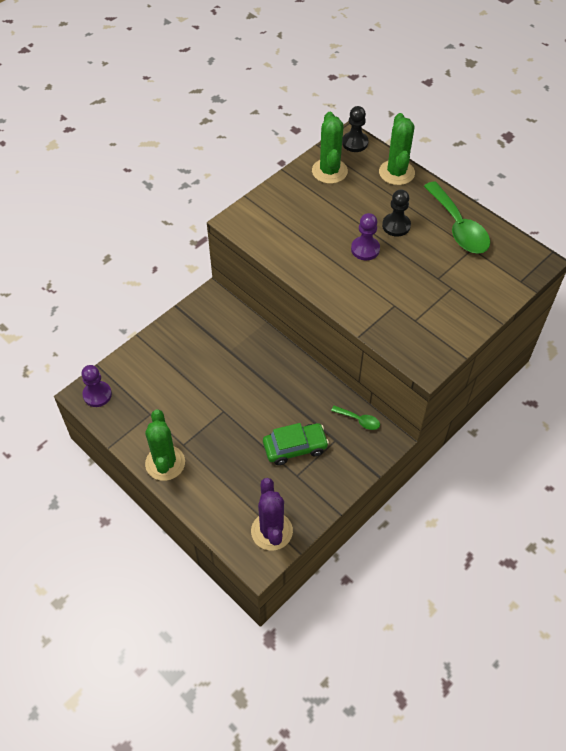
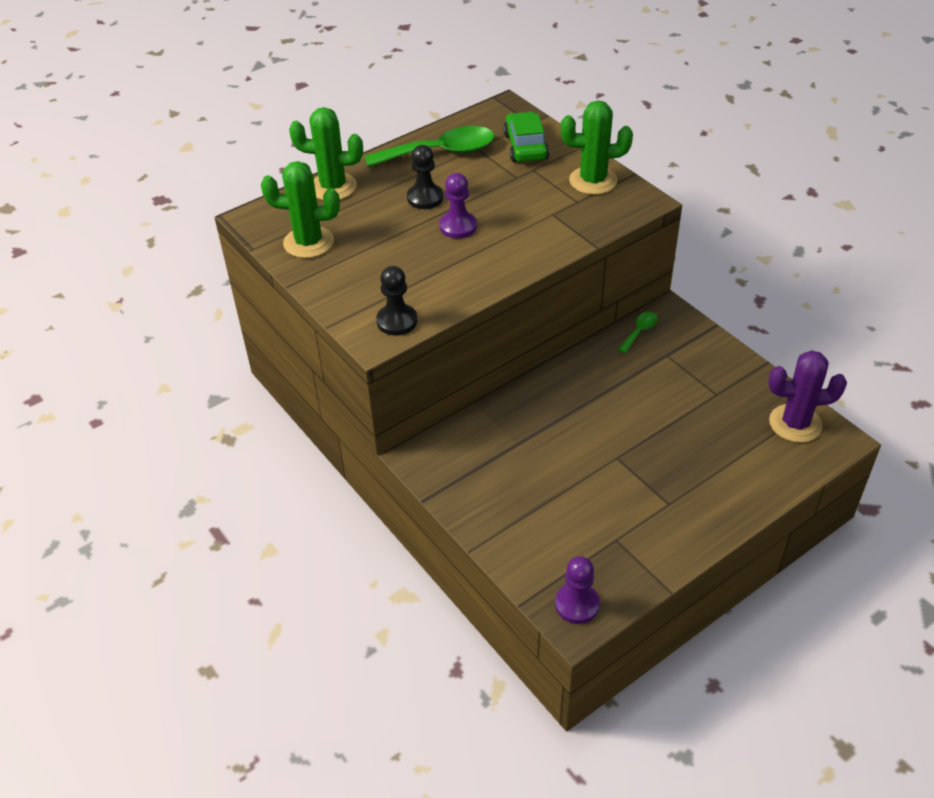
camera: 80 degrees left, 10 degrees down
(165, 463) = (698, 525): green cactus -> green cactus (593, 181)
(295, 447) = (676, 391): green car -> green car (525, 147)
(355, 143) = (263, 215): black pawn -> black pawn (397, 321)

